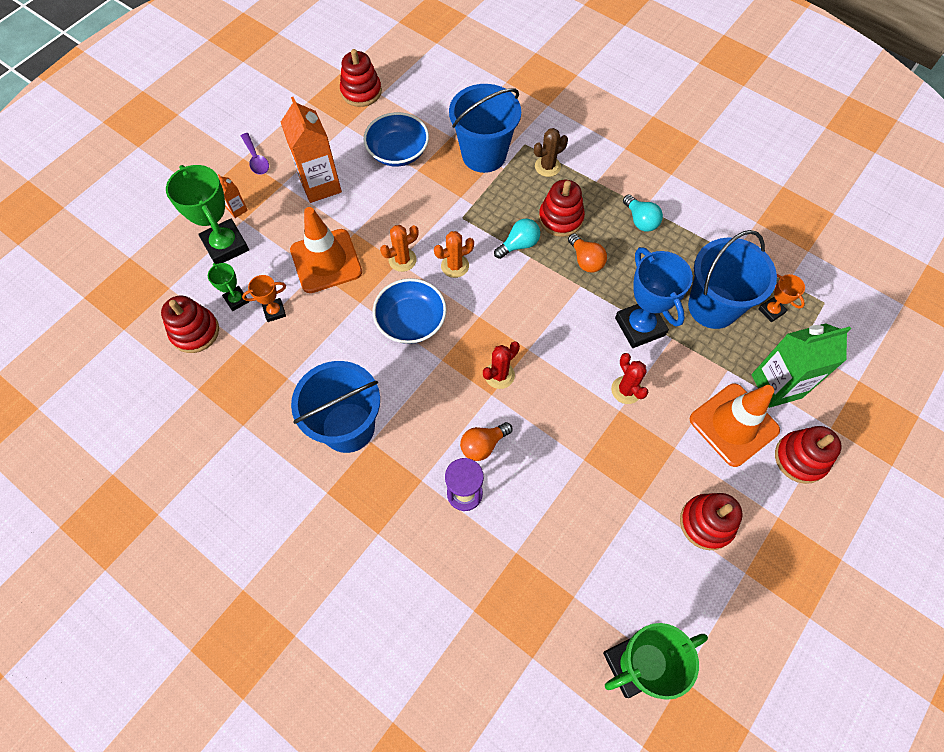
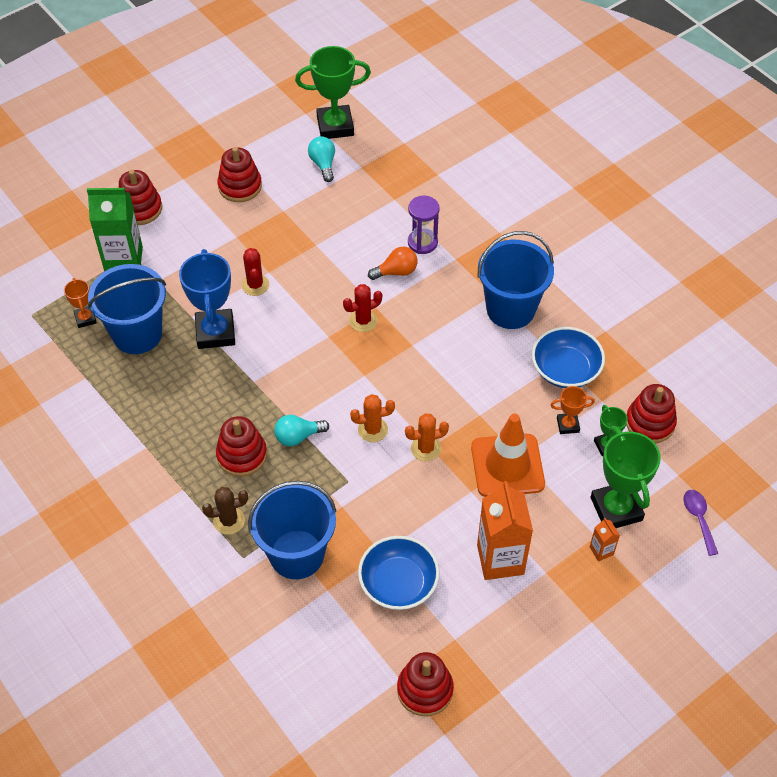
camera: 165 degrees left, 10 degrees down
(256, 159) = (574, 615): purple spoon -> purple spoon (698, 518)
(411, 321) = (432, 385): blue bowl -> blue bowl (565, 369)
(585, 260) = (236, 405): orange light bulb -> none
(640, 220) = (158, 433): turquoise light bulb -> turquoise light bulb (323, 164)
(733, 424) = (178, 241): orange traffic cone -> none

